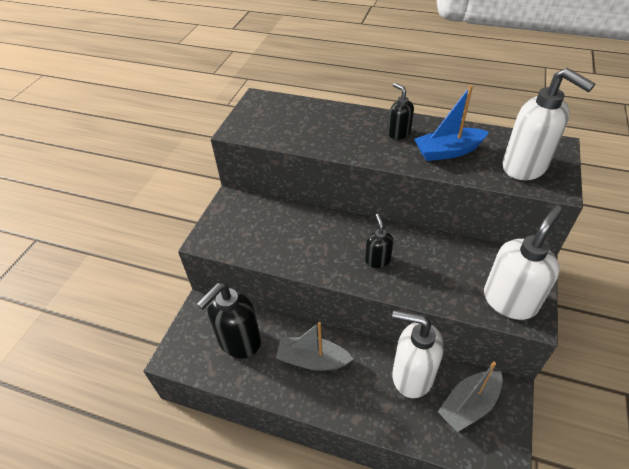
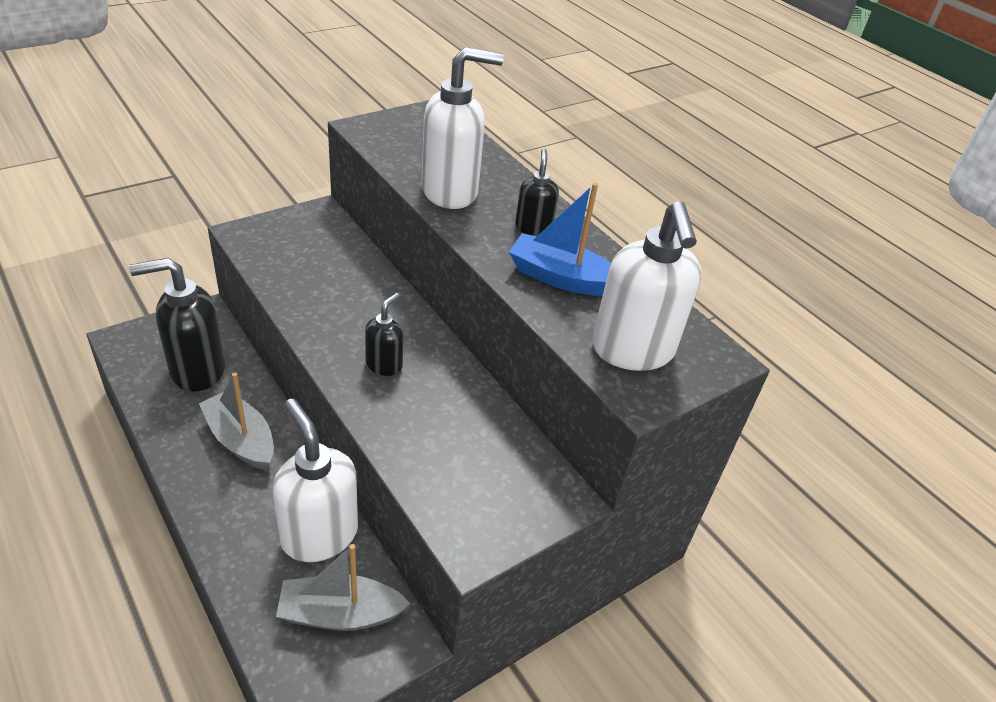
camera: 30 degrees right, 5 degrees down
(510, 300) = (474, 509): white soap dispenser -> white soap dispenser (451, 192)

